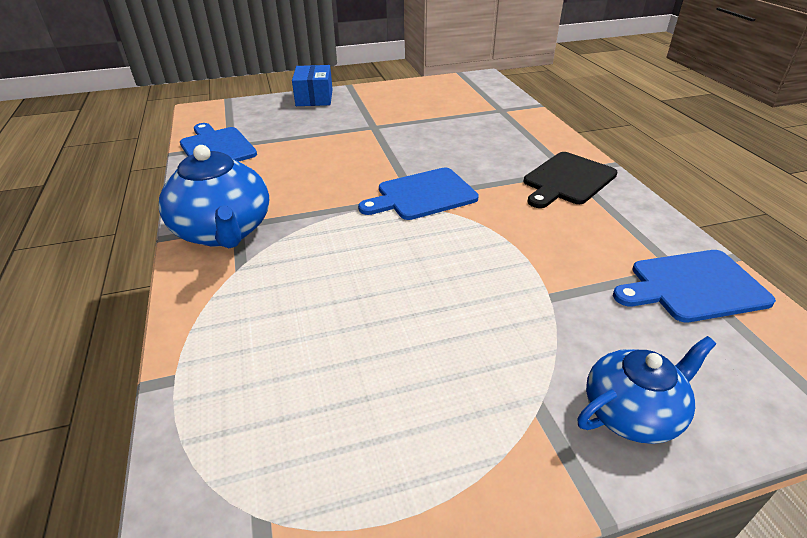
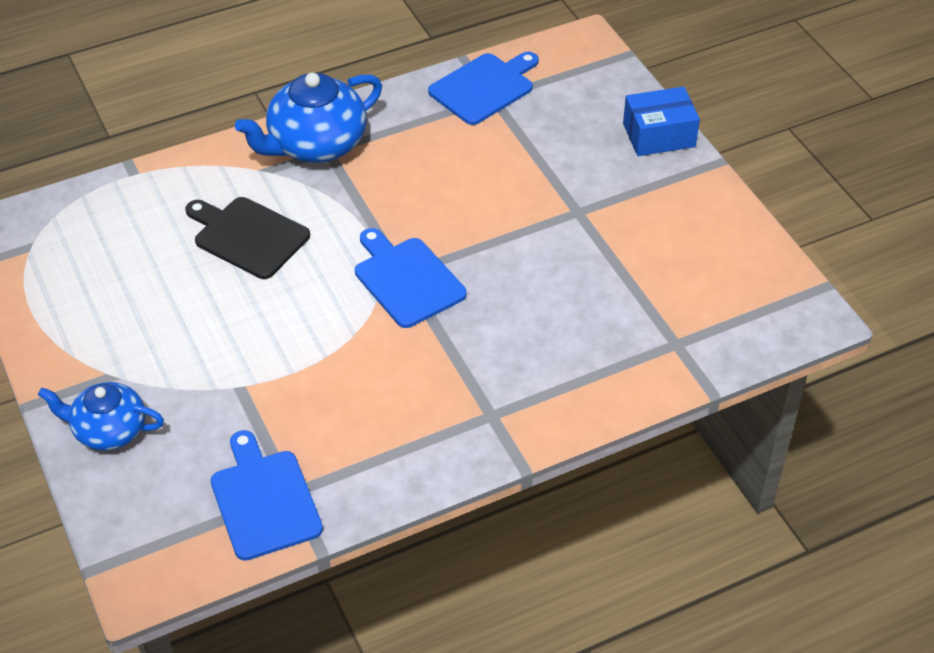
camera: 80 degrees right, 10 degrees up
(567, 180) = (467, 412): black cutting board -> black cutting board (248, 236)
(632, 412) = (108, 430): blue teapot -> blue teapot turned 135 degrees clockwise

